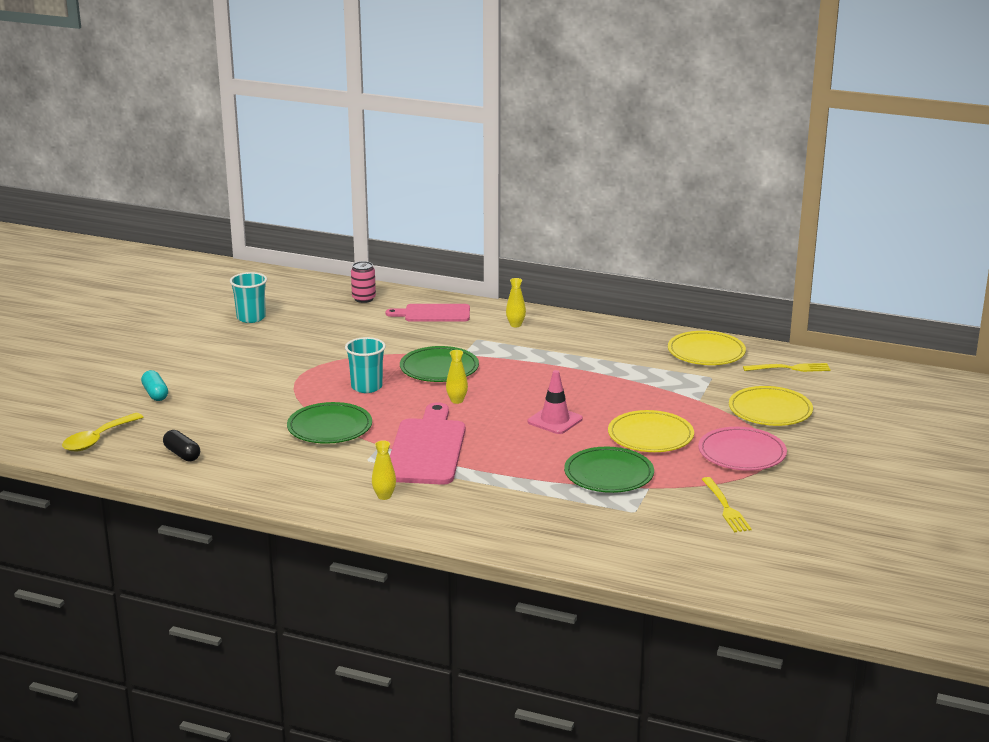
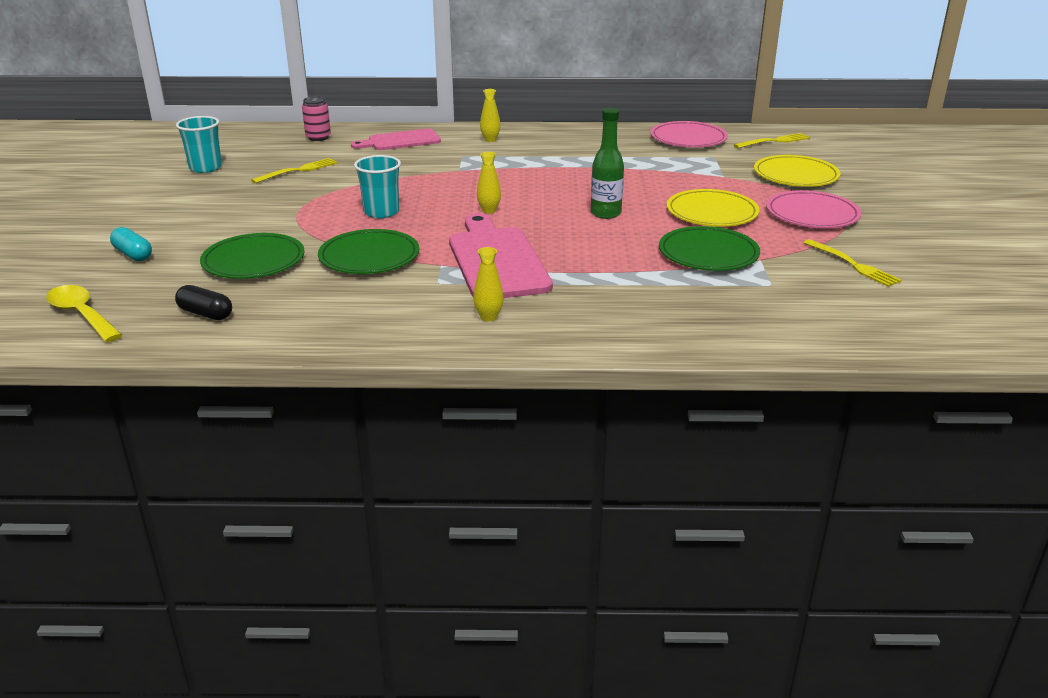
camera: 20 degrees left, 5 degrees up
(98, 439) = (82, 315): yellow spoon -> yellow spoon turned 120 degrees clockwise
(325, 332) = (299, 170): none -> yellow fork
(439, 368) = (445, 185): green plate -> green plate (253, 261)
(555, 420) = (605, 213): pink traffic cone -> green bottle
(706, 352) = (688, 139): yellow plate -> pink plate

